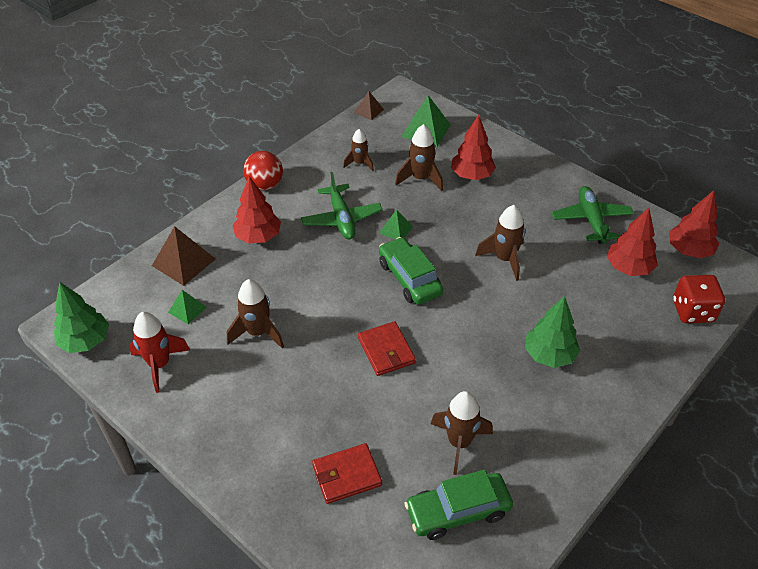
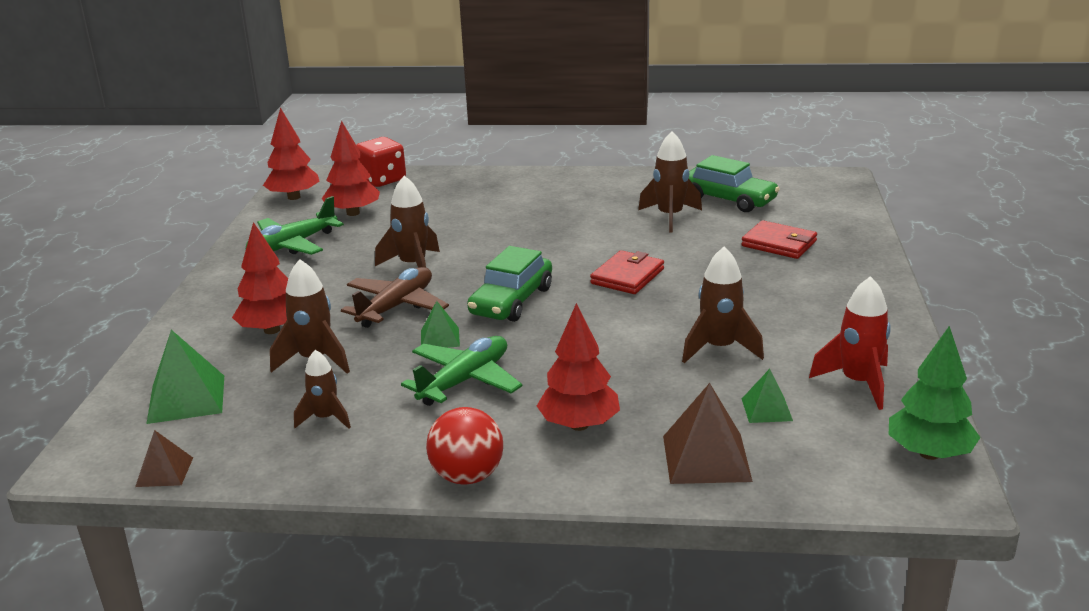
camera: 125 degrees left, 20 degrees down
(452, 229) = (396, 307): none -> brown plane
(549, 355) = (519, 213): green tree -> none

